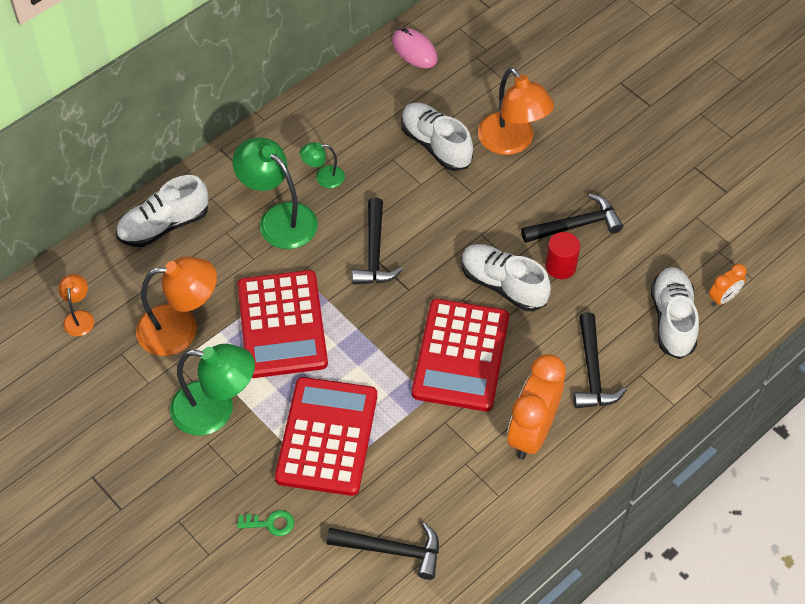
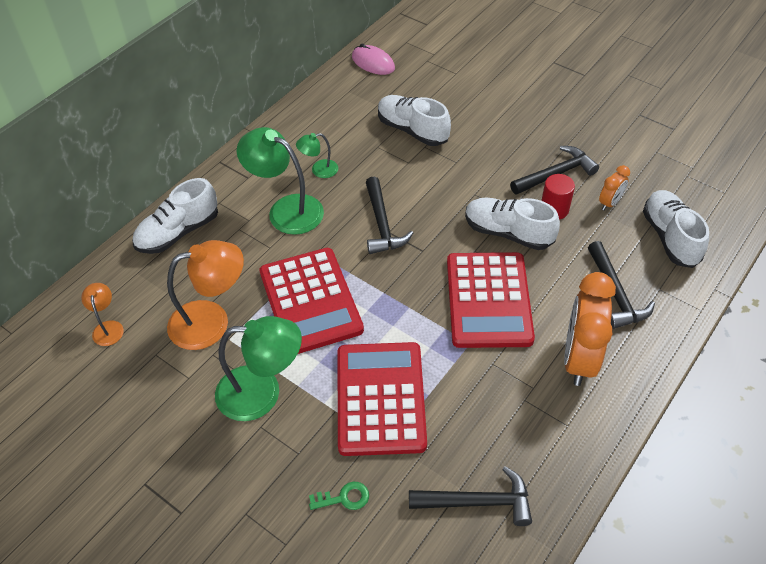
camera: 10 degrees left, 5 degrees down
(512, 142) = (478, 118): orange lamp -> none
(723, 298) = (706, 212): orange clock -> orange clock (609, 203)

